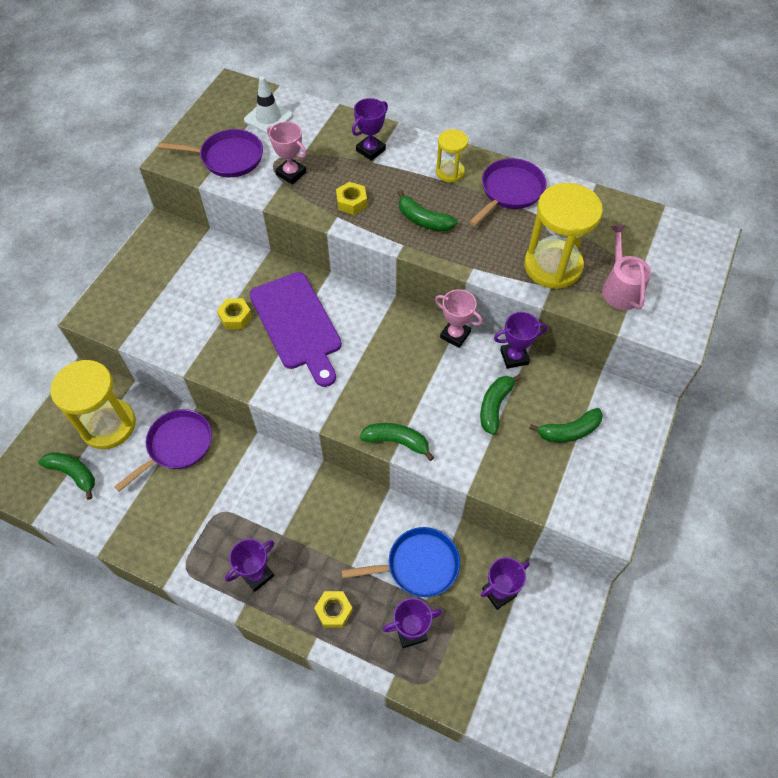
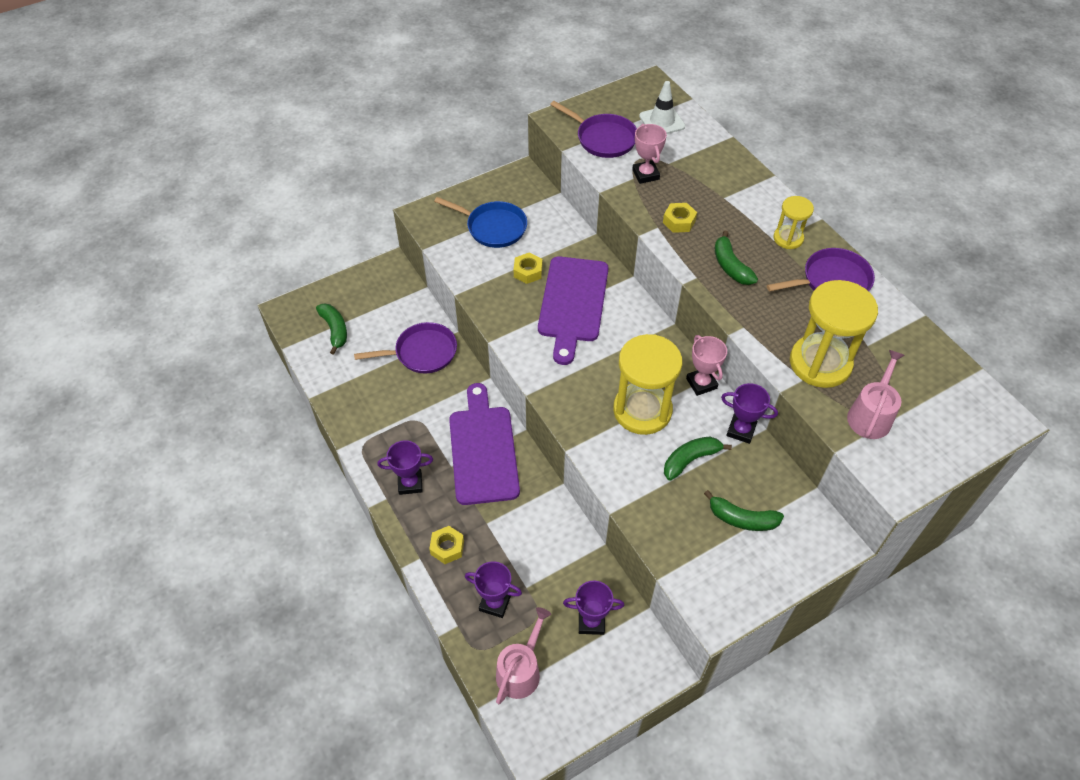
camera: 35 degrees right, 5 degrees down
(108, 425) = (384, 309): yellow hourglass -> yellow hourglass (642, 410)
(300, 502) = (483, 450): none -> purple cutting board
(370, 150) = (730, 187): purple trophy -> none
(397, 442) = (583, 439): green banana -> none
(418, 565) = (540, 557): blue pan -> blue pan (493, 227)
(475, 675) = (520, 670): none -> pink watering can

